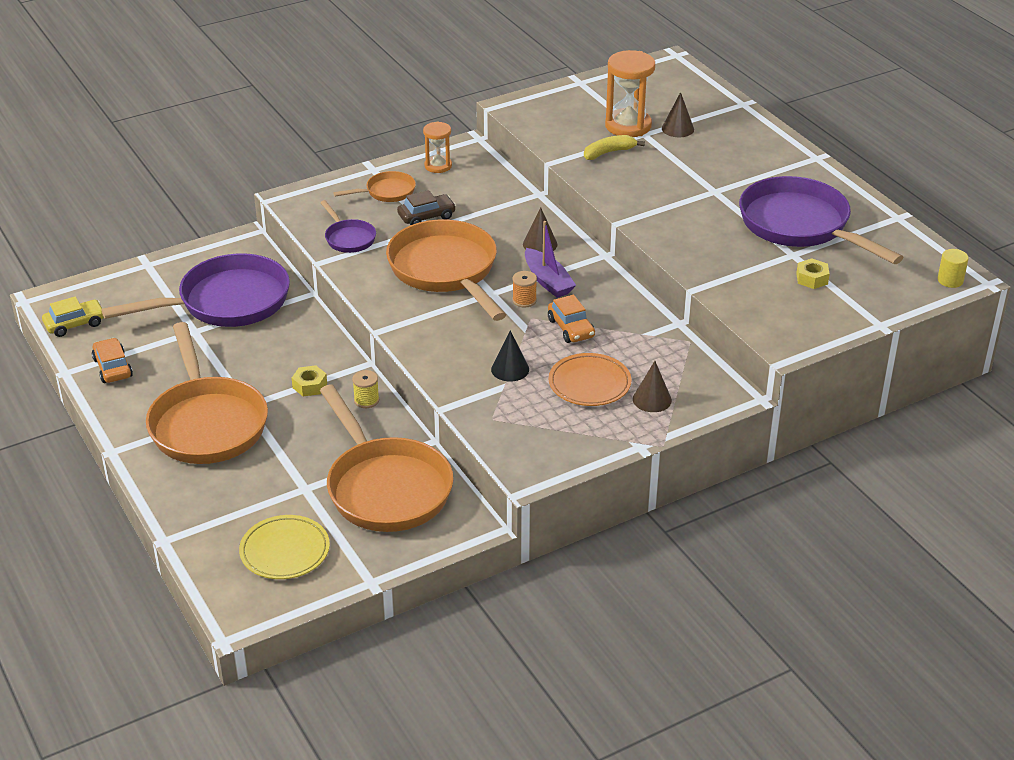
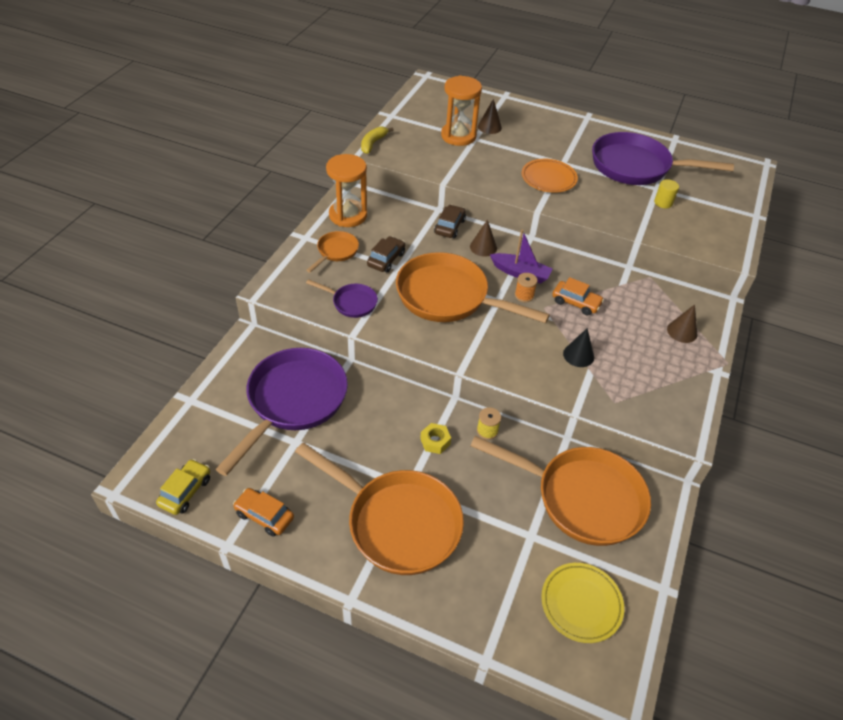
camera: 40 degrees left, 10 degrees up
(438, 166) = (348, 215): orange hourglass -> orange hourglass, size x1.68
(529, 213) = (449, 227): none -> brown car
(589, 384) = (636, 340): orange plate -> orange plate (548, 179)
(608, 152) = (470, 160): yellow banana -> yellow banana (373, 143)
(812, 278) = (686, 200): yellow nut -> none
(950, 280) = (749, 170): yellow cylinder -> yellow cylinder (663, 203)

